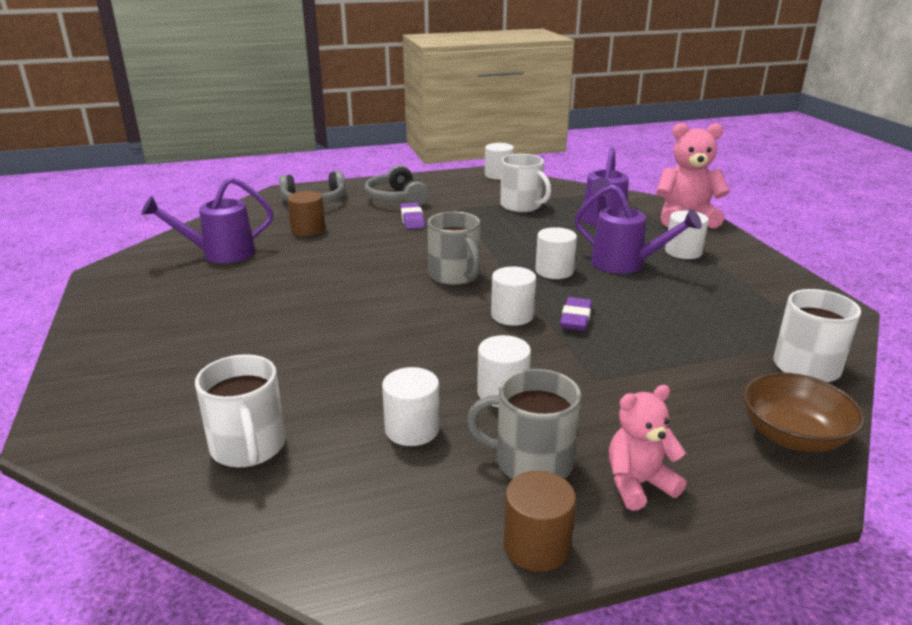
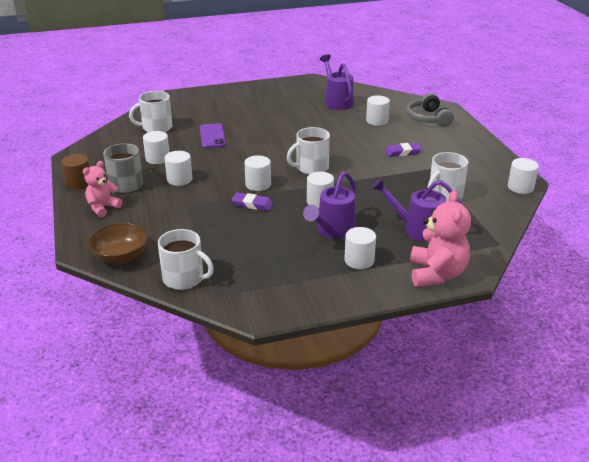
camera: 90 degrees right, 5 degrees up
(308, 230) = (377, 121): brown cylinder -> white cylinder
(319, 366) = (212, 136): none -> purple phone
(396, 198) = (444, 146): grey headphones -> none
(455, 275) = (311, 168): grey mug -> white mug
(638, 484) = (103, 208): pink teddy bear -> pink teddy bear turned 120 degrees counterclockwise

